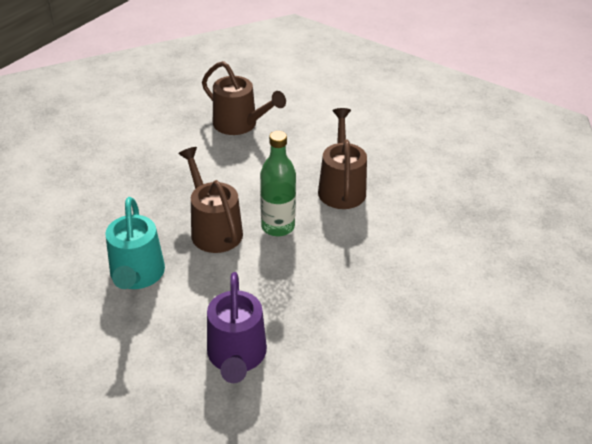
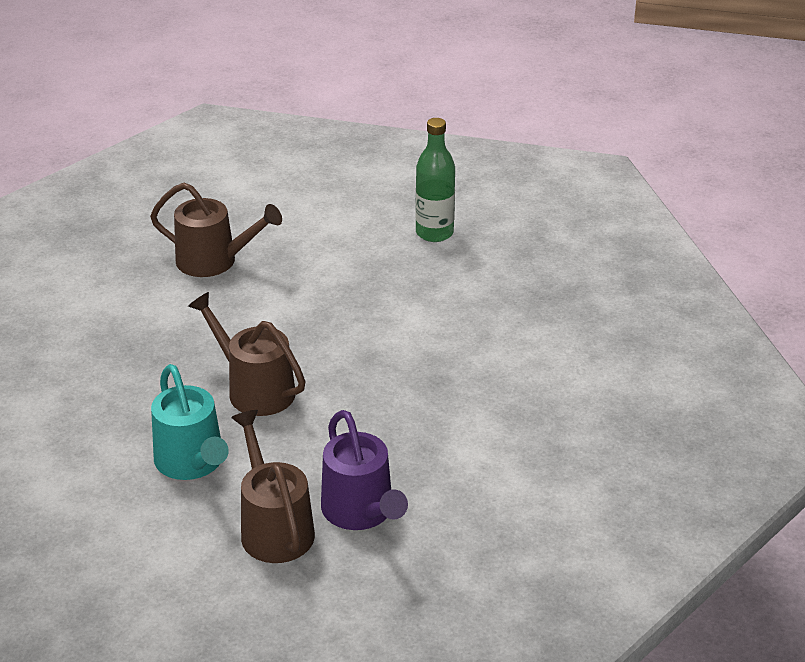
camera: 20 degrees left, 5 degrees down
(278, 226) = (330, 367): green bottle -> green bottle (434, 233)
(341, 187) = (382, 305): brown watering can -> brown watering can (274, 528)

